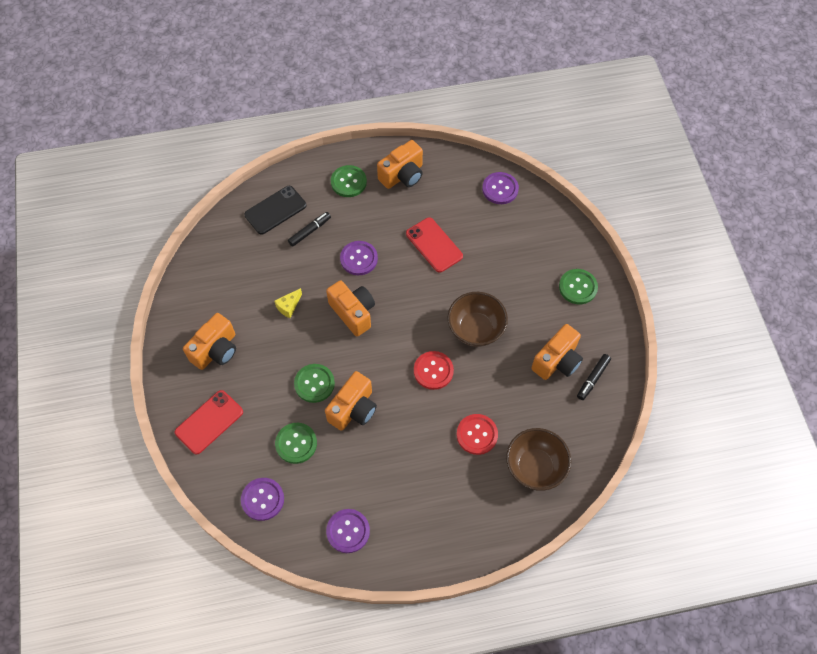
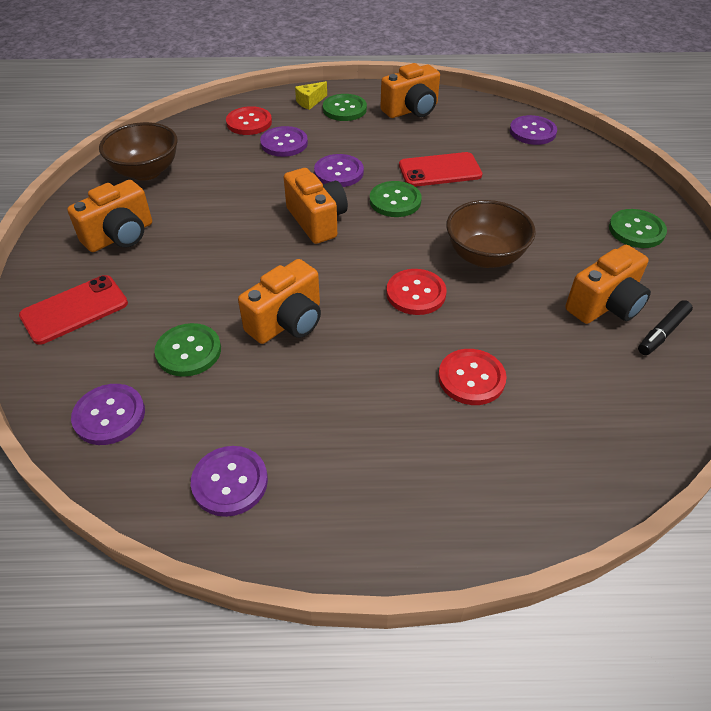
camera: 10 degrees right, 15 degrees down
(275, 210) = (249, 122): black phone -> red button
(289, 306) = (233, 205): yellow cheese -> yellow cheese (310, 102)
(309, 231) = (284, 143): black marker -> purple button
(314, 384) = (240, 286): green button -> green button (395, 201)
(434, 245) = (439, 170): red phone -> red phone turned 75 degrees counterclockwise
(535, 467) = (565, 435): brown bowl -> brown bowl (146, 171)

